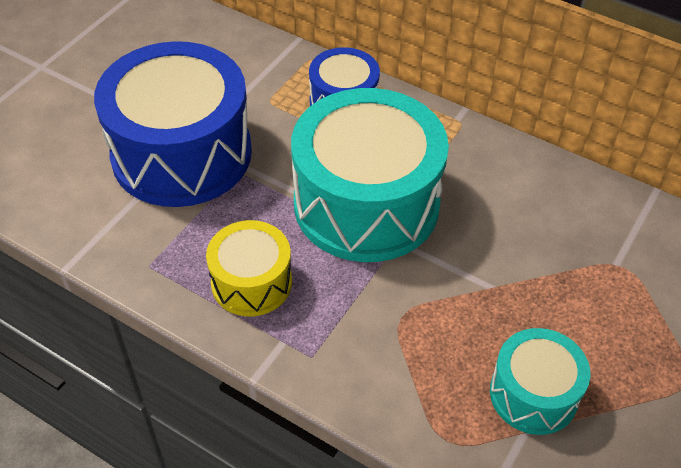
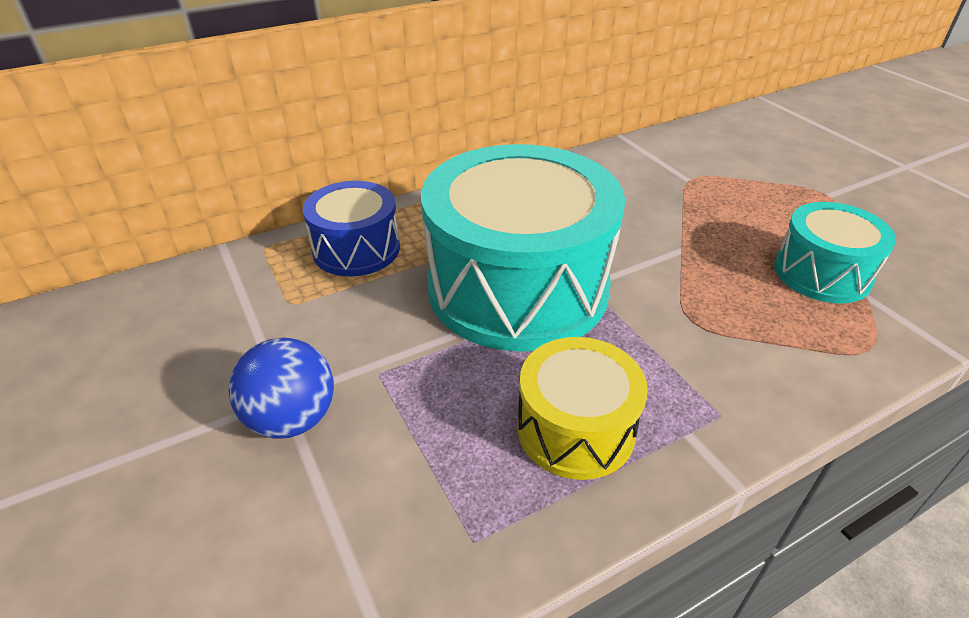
camera: 60 degrees left, 10 degrees down
(182, 153) = (292, 419): blue drum -> blue ball

